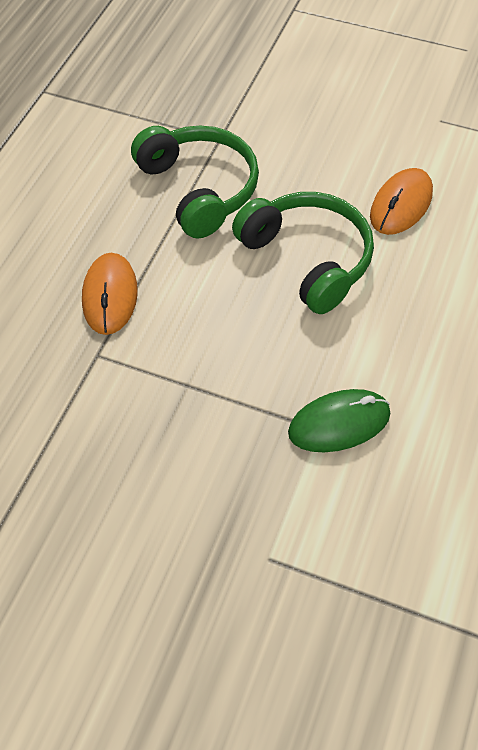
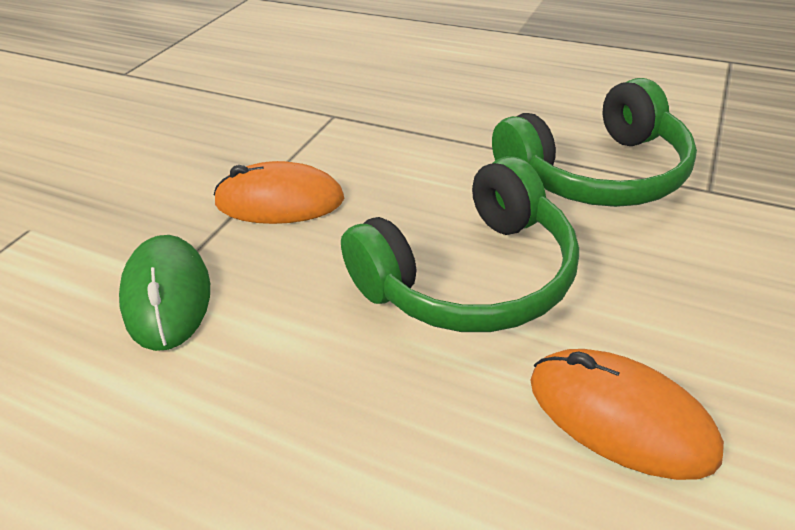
camera: 95 degrees right, 15 degrees down
(110, 296) = (411, 118): orange mouse -> orange mouse (280, 201)

